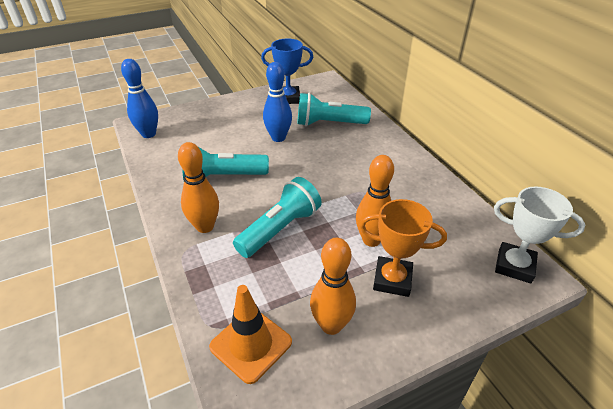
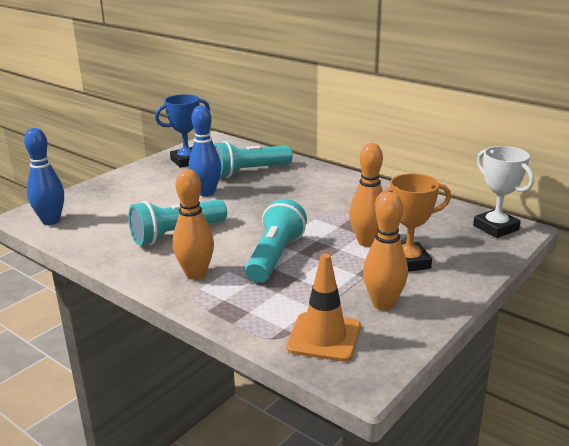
camera: 25 degrees left, 15 degrees down
(514, 266) = (495, 228): white trophy -> white trophy turned 60 degrees clockwise

